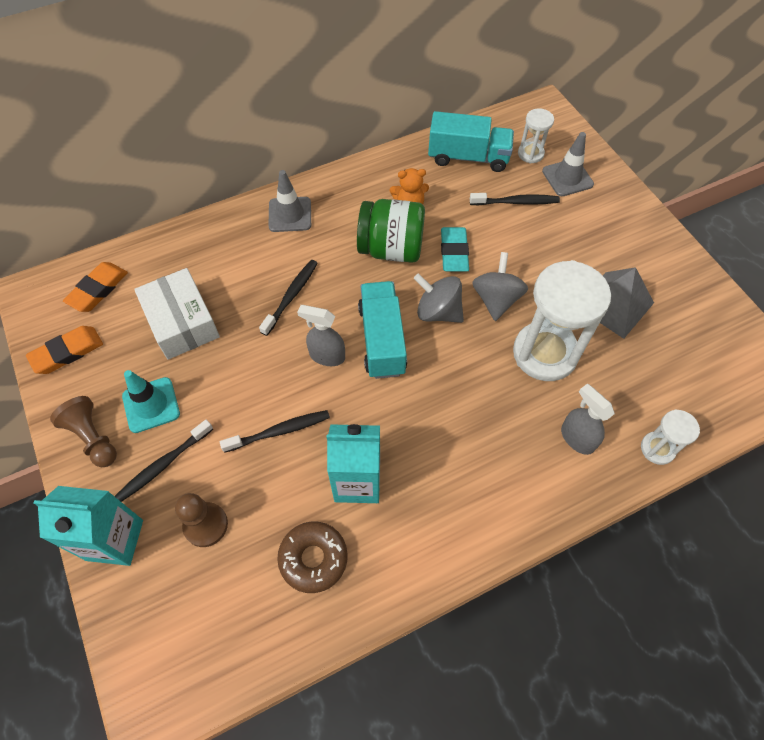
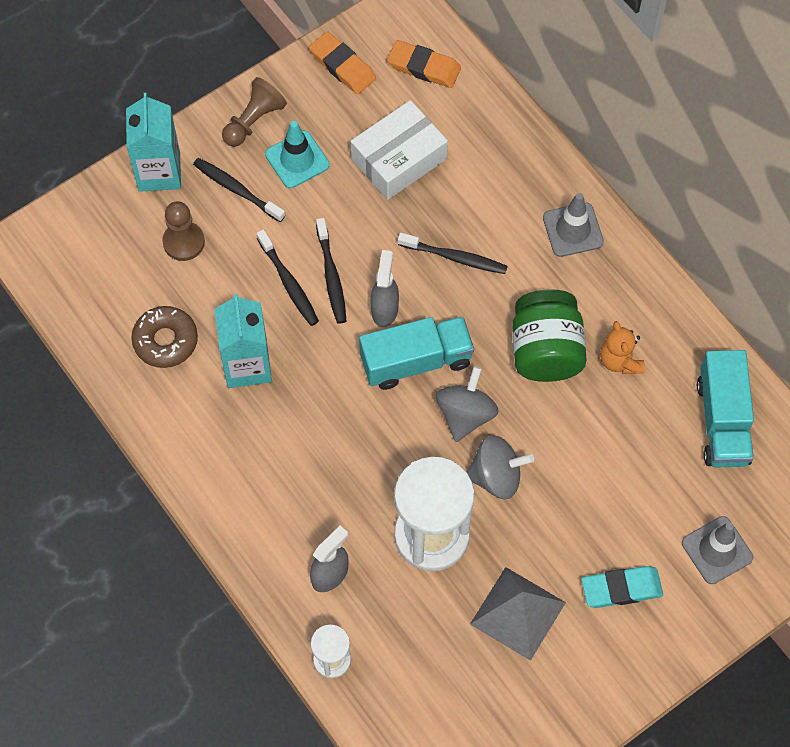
camera: 80 degrees right, 5 degrees up
(454, 252) = (557, 422): turquoise eraser -> turquoise eraser (621, 588)
(516, 202) = (656, 488): black toothbrush -> black toothbrush (331, 276)
(530, 154) = (750, 500): white hourglass -> none

